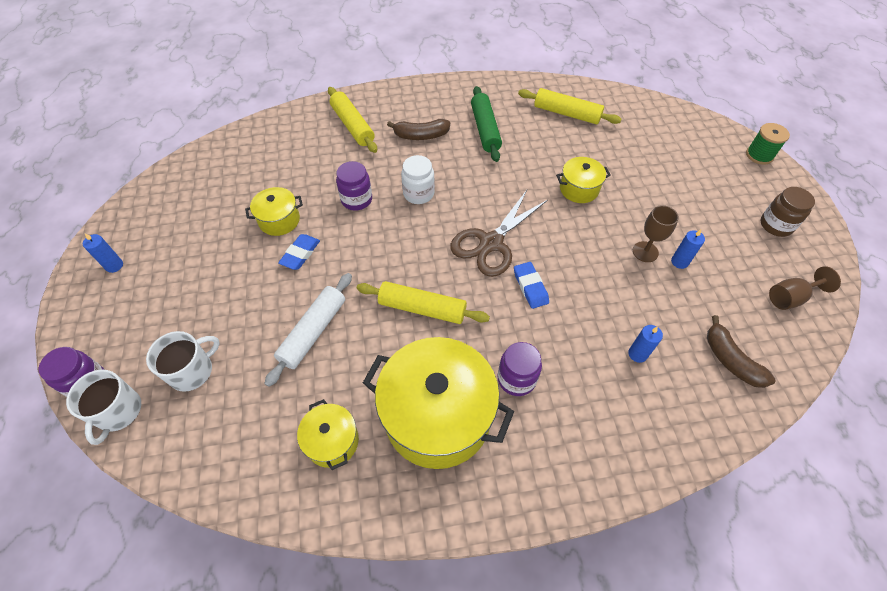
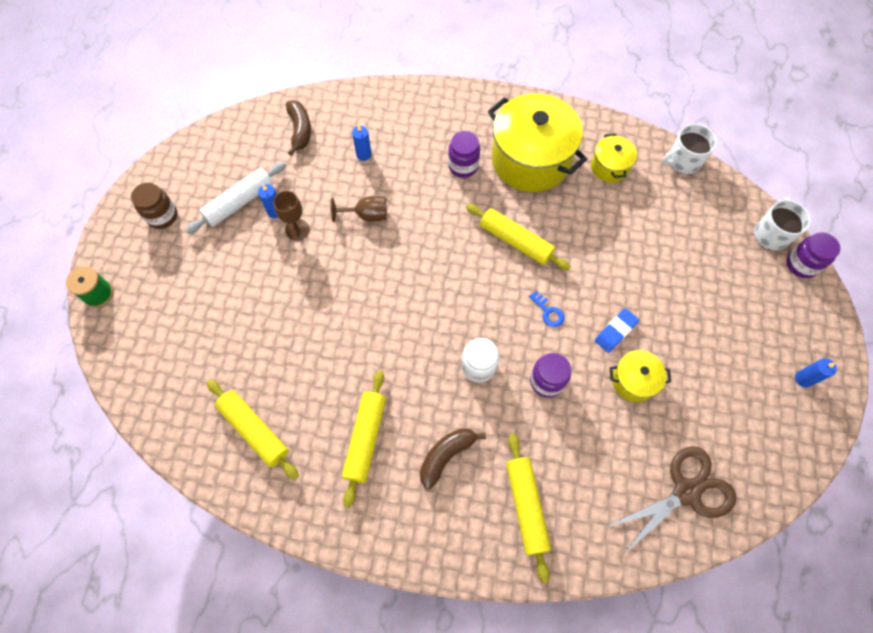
camera: 160 degrees left, 10 degrees up
(192, 371) = (715, 248): white mug -> white mug (683, 161)
(313, 332) = (613, 250): white rolling pin -> white rolling pin (240, 202)
(369, 252) = (548, 312): none -> blue key
(421, 135) = (446, 456): brown banana -> brown banana turned 60 degrees counterclockwise
(485, 129) = (365, 438): green rolling pin -> yellow rolling pin
(491, 243) = (430, 283): brown scissors -> brown scissors (686, 491)
(530, 287) = (416, 230): blue eraser -> none
(579, 189) = (311, 315): yellow pot -> none
(790, 297) = (214, 156): brown goblet -> brown goblet (367, 215)

